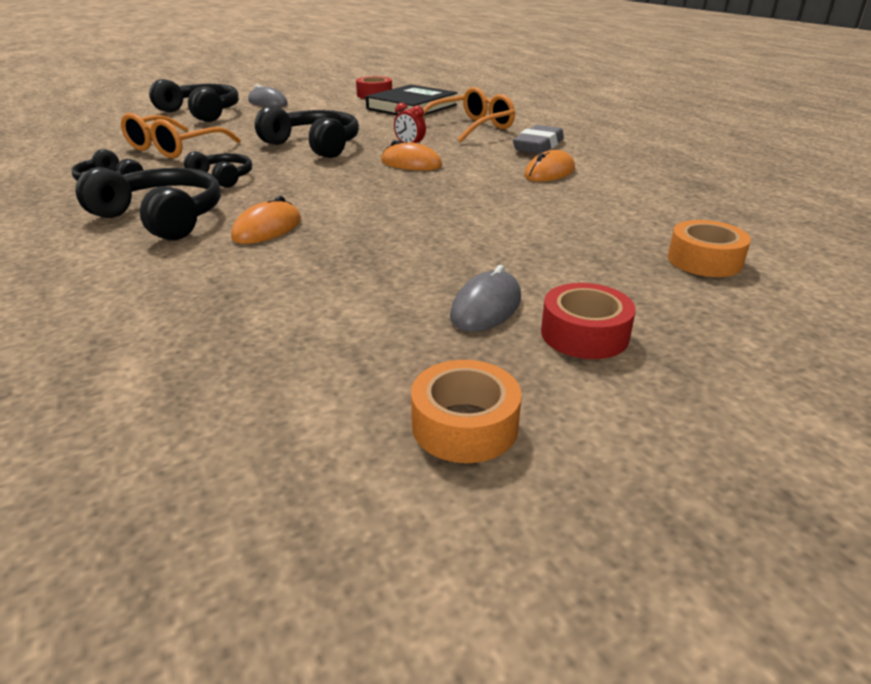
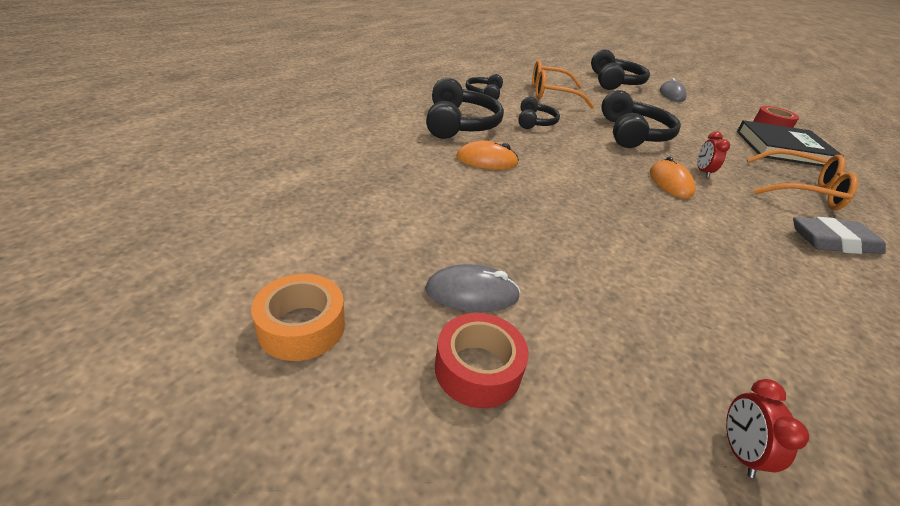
camera: 55 degrees right, 5 degrees up
(549, 172) = (781, 265): orange mouse -> none
(704, 260) = (738, 451): orange tape -> red clock

